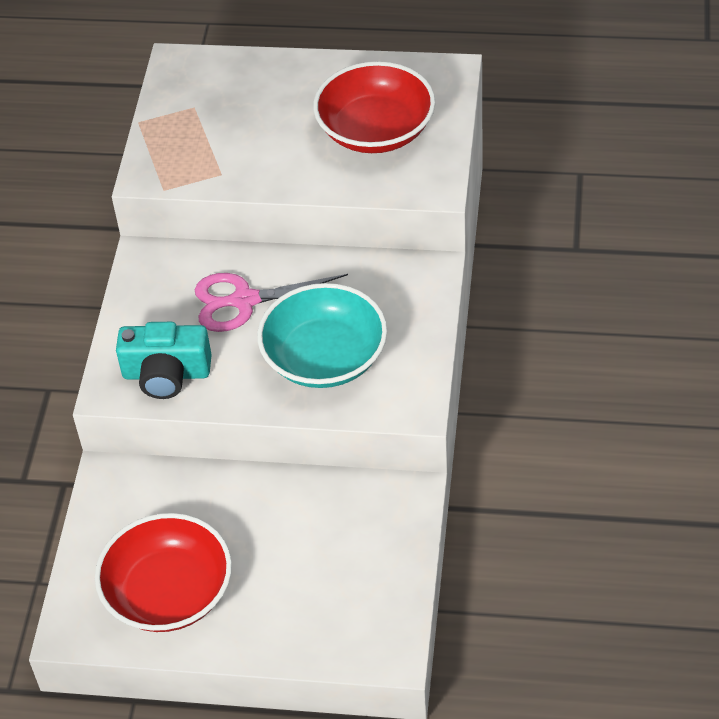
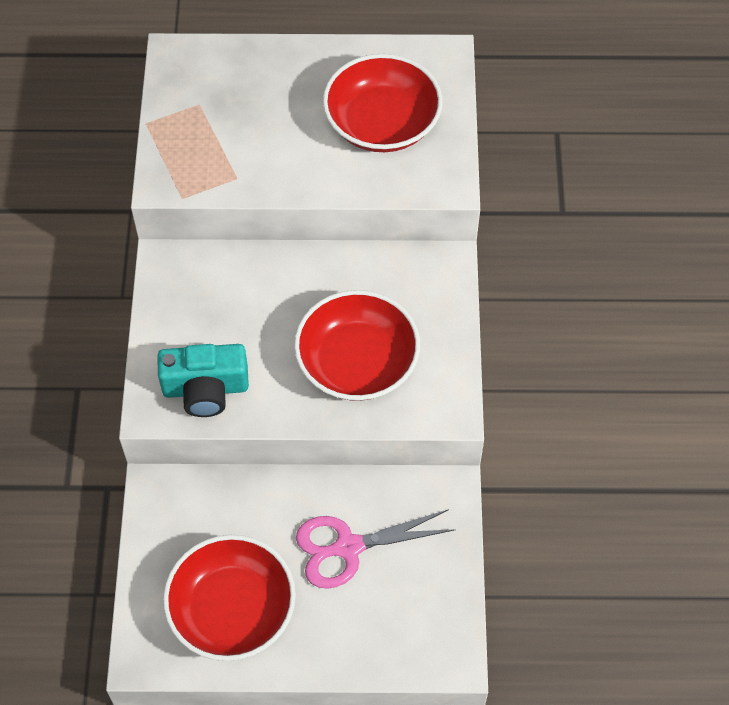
camera: 10 degrees left, 10 degrees up
(245, 300) = (271, 305): pink scissors -> pink scissors (348, 547)
(324, 358) = (357, 362): turquoise bowl -> red bowl

